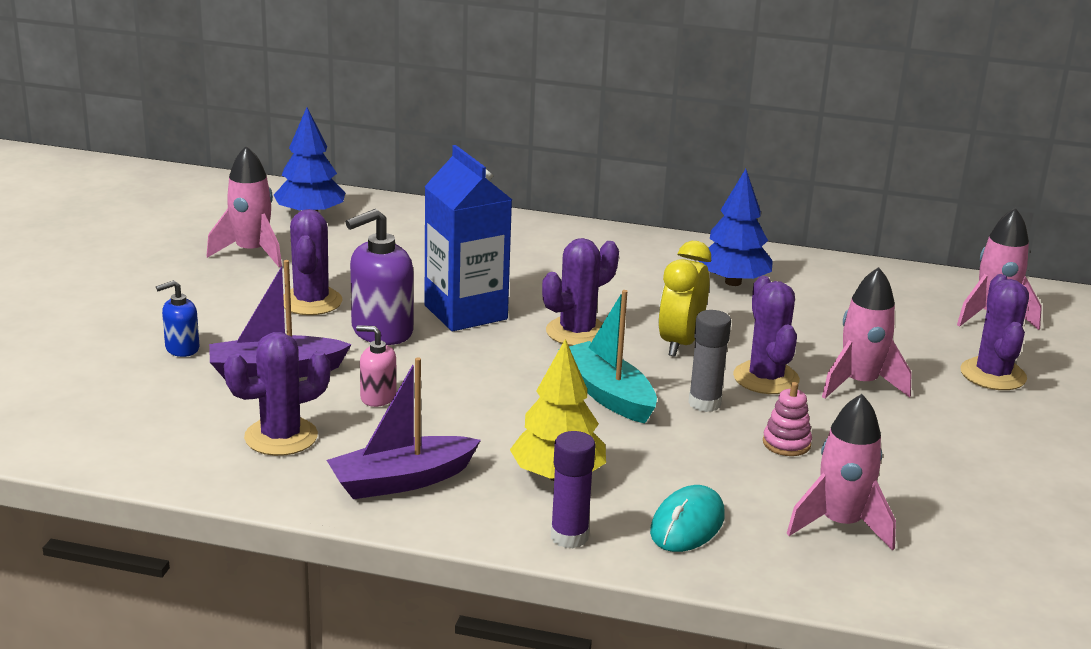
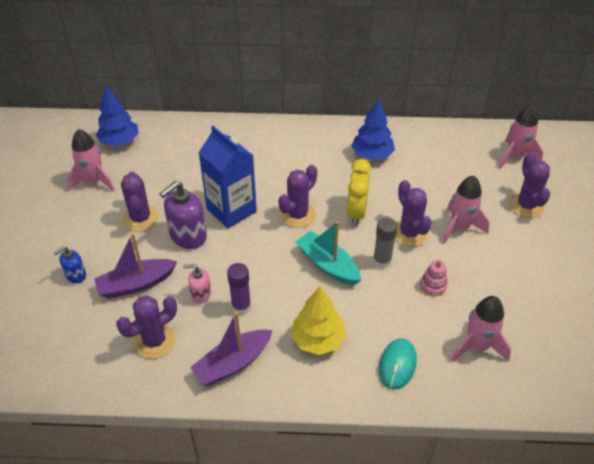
camera: 10 degrees left, 20 degrees up
(569, 537) = (337, 390): purple glue stick -> purple glue stick (241, 307)

